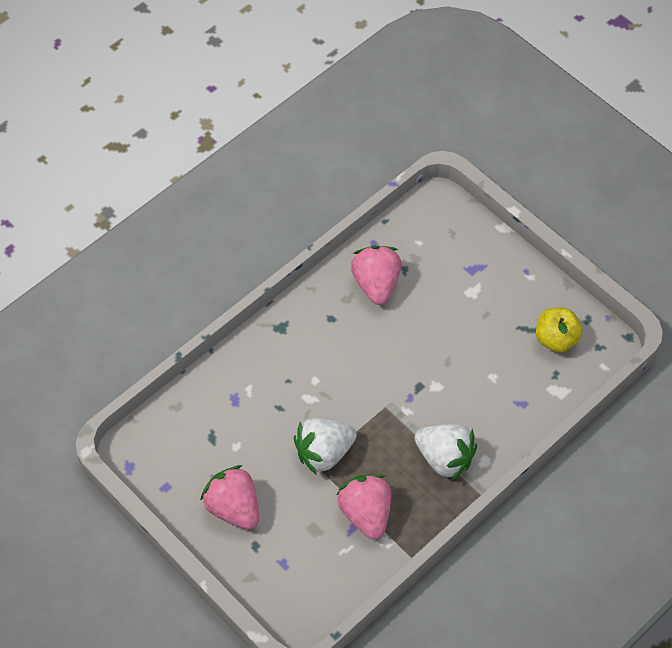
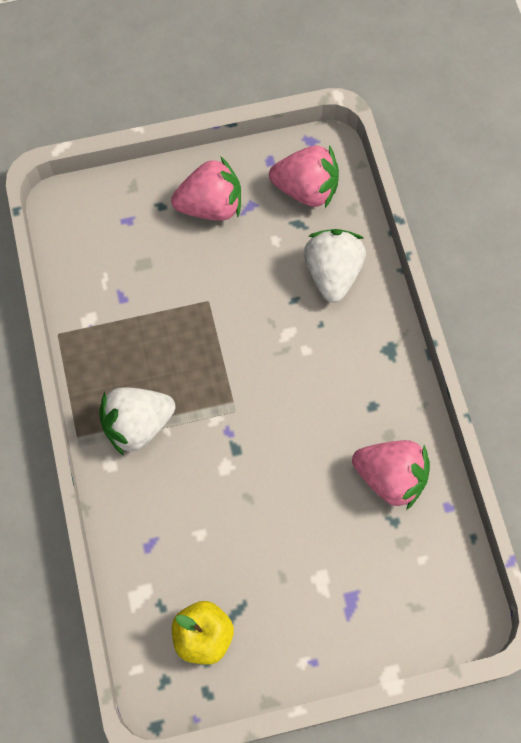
camera: 120 degrees right, 10 degrees up
(324, 453) = (217, 314): white strawberry -> white strawberry (332, 273)
(366, 513) = (128, 317): pink strawberry -> pink strawberry (306, 189)

